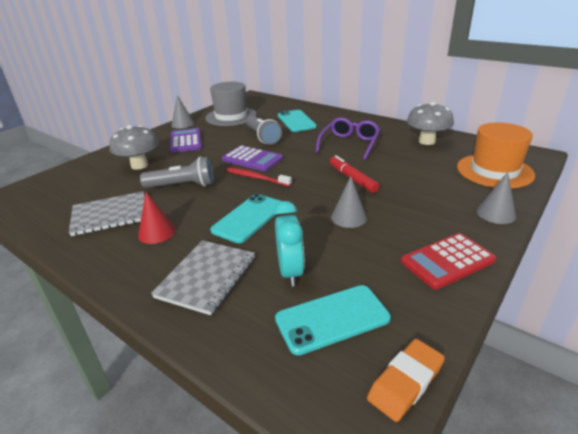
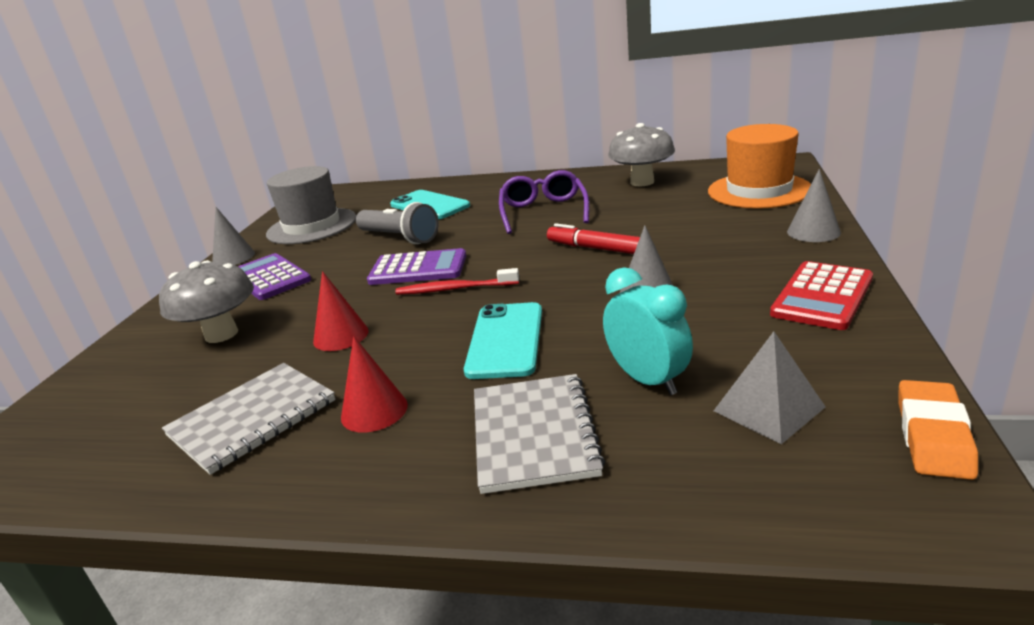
camera: 25 degrees left, 5 degrees down
(183, 185) = (341, 336): grey flashlight -> red cone
(332, 319) = (768, 409): turquoise phone -> grey pyramid

